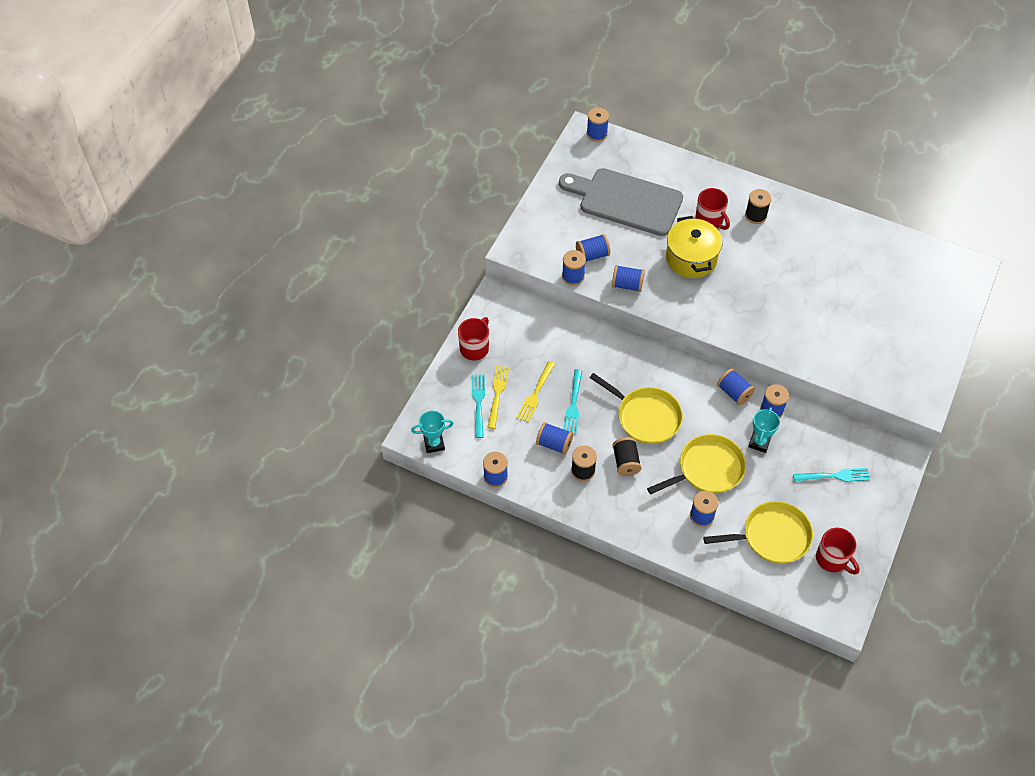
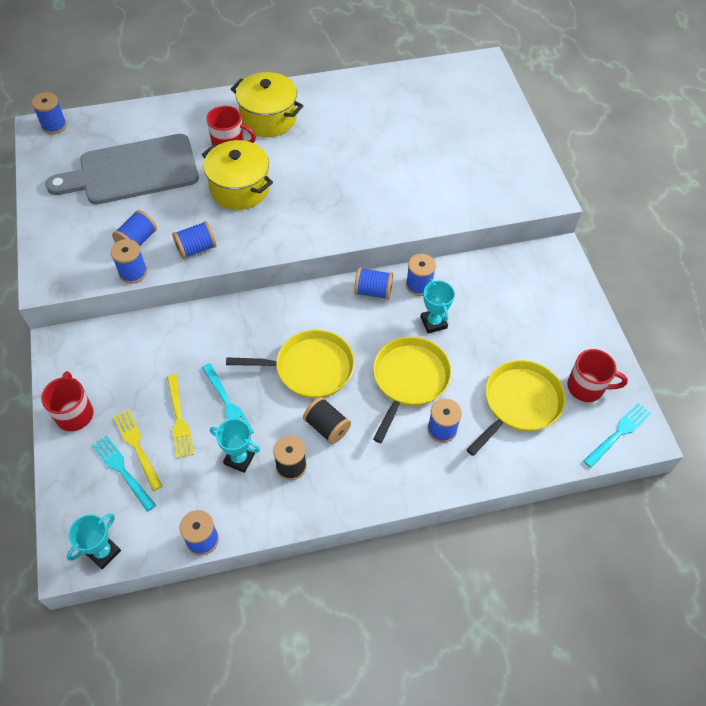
camera: 40 degrees left, 0 degrees up
(554, 444) = (239, 458): blue spool -> turquoise trophy
(755, 215) = (268, 118): black spool -> yellow pot
(834, 476) = (522, 309): turquoise fork -> turquoise fork (618, 433)

